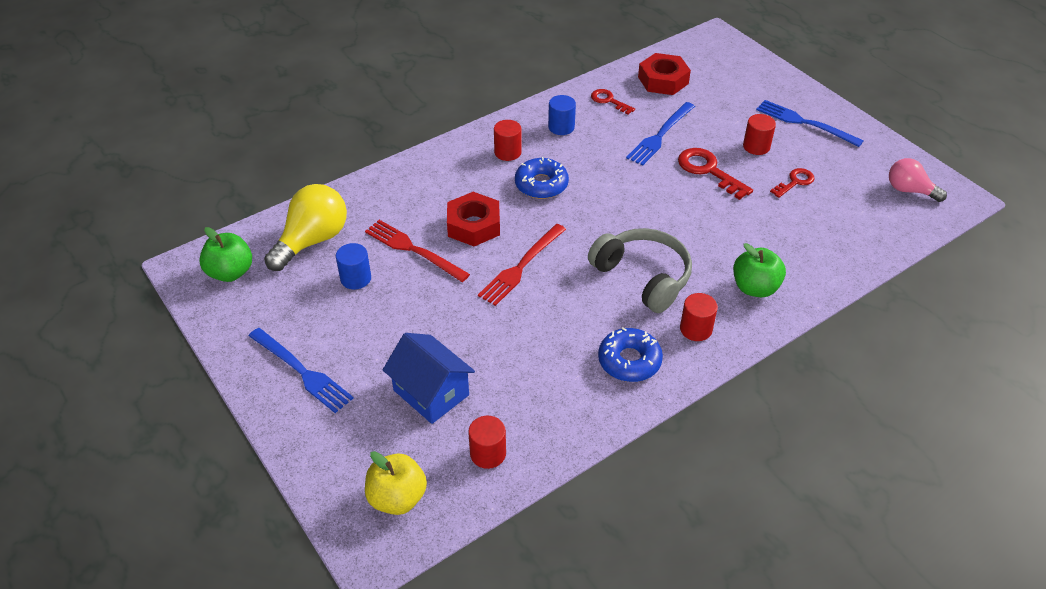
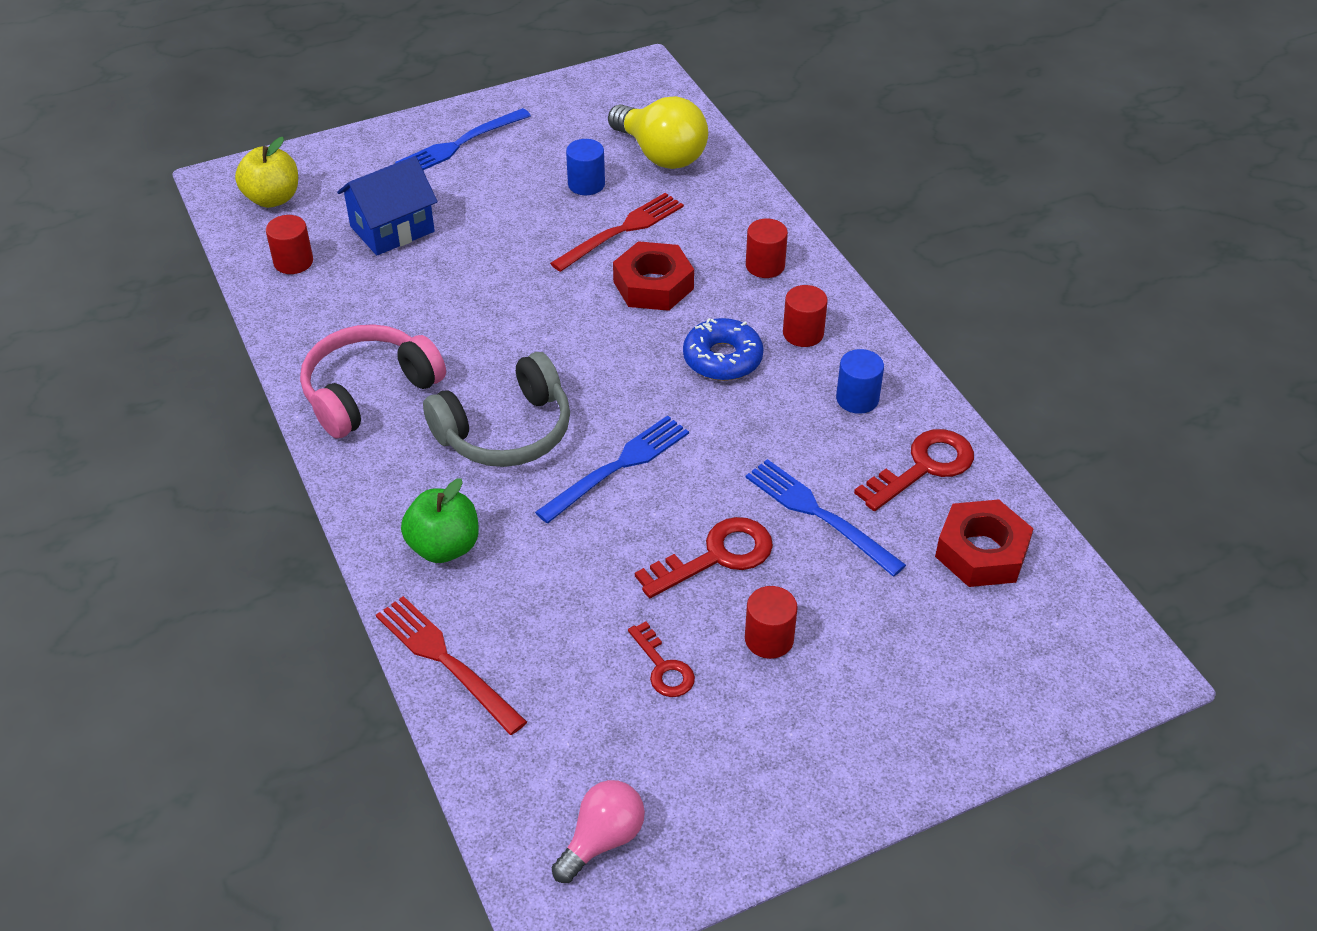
camera: 100 degrees right, 0 degrees up
(230, 272) = (625, 98): green apple -> none
(521, 266) = (563, 319): red fork -> red fork (446, 661)
(609, 101) = (923, 467): red key -> red key, size x1.61
(629, 361) = (368, 391): blue donut -> pink headphones
(696, 329) = (394, 465): red cylinder -> red cylinder (765, 266)
(804, 123) = (828, 735): blue fork -> blue fork (618, 466)

